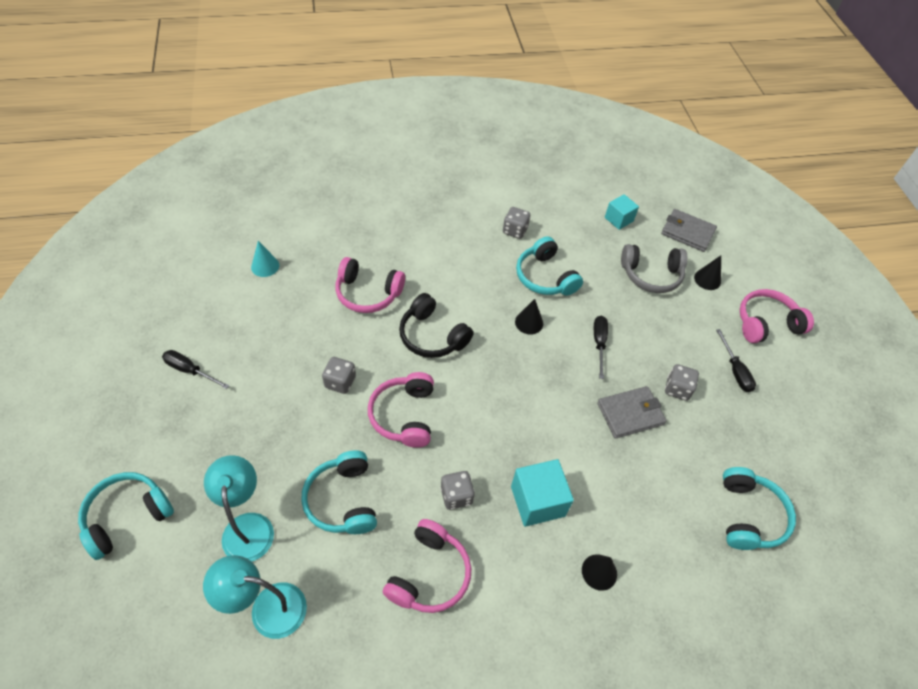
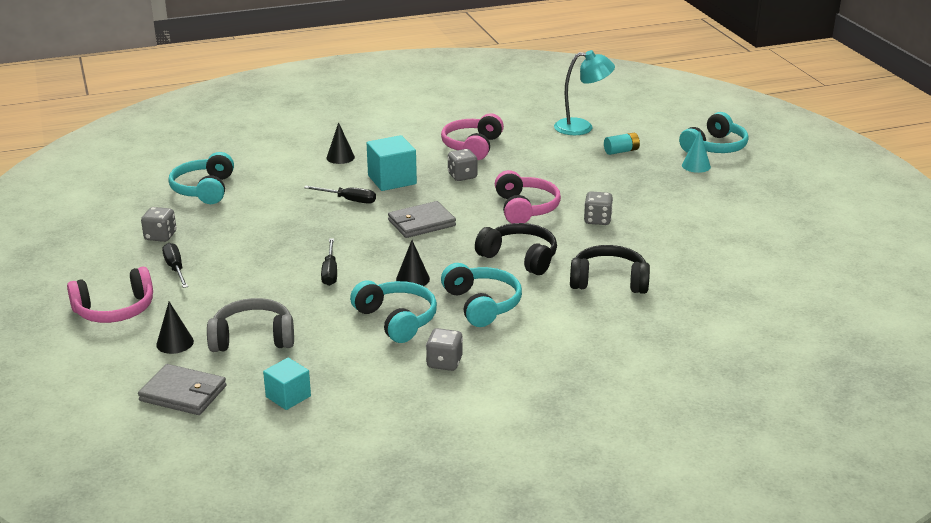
camera: 175 degrees right, 25 degrees down
(190, 370) = (745, 212): black screwdriver -> black screwdriver (348, 200)
(247, 526) = (621, 151): turquoise lamp -> turquoise battery
(265, 266) = (744, 289): turquoise cone -> turquoise cone (696, 166)
(343, 500) = (555, 166): turquoise headphones -> turquoise headphones (482, 304)
(368, 293) = (609, 281): pink headphones -> black headphones
(630, 414) = (302, 230): grey wallet -> grey wallet (421, 223)
(677, 389) = (247, 249): grey dice -> grey dice (160, 236)

